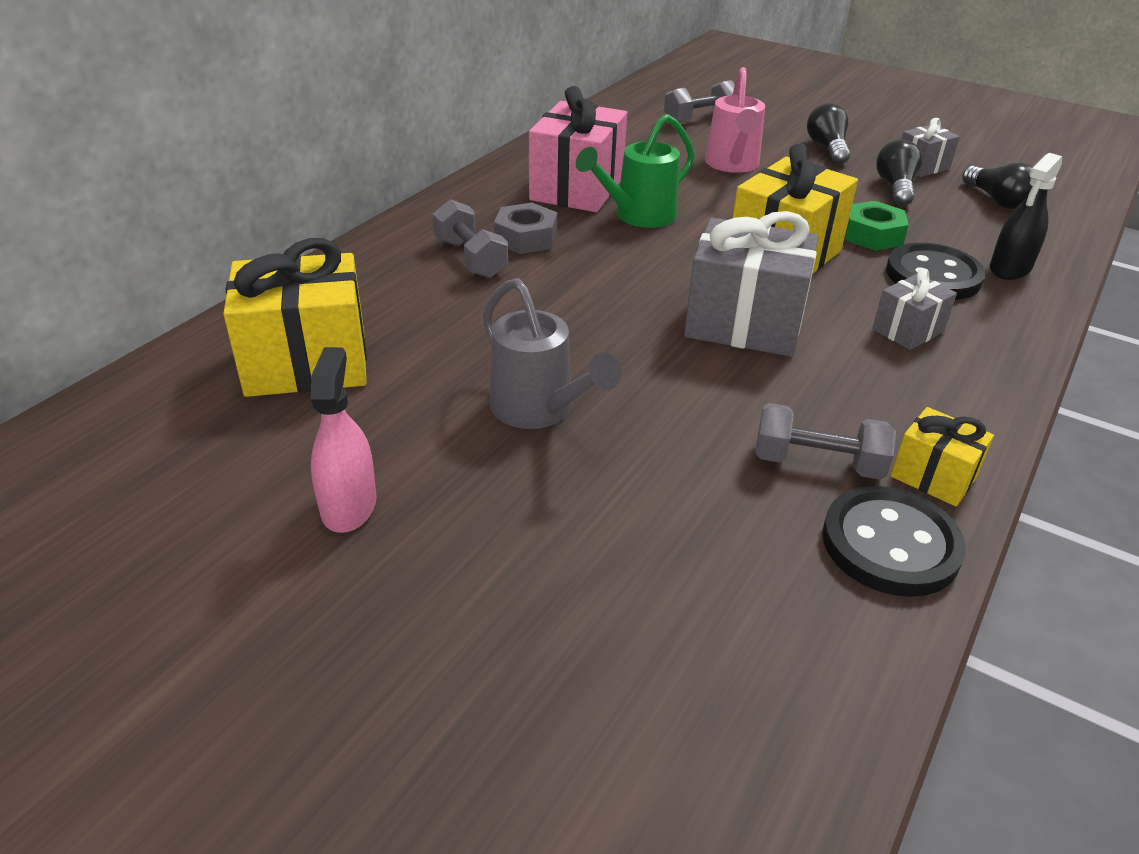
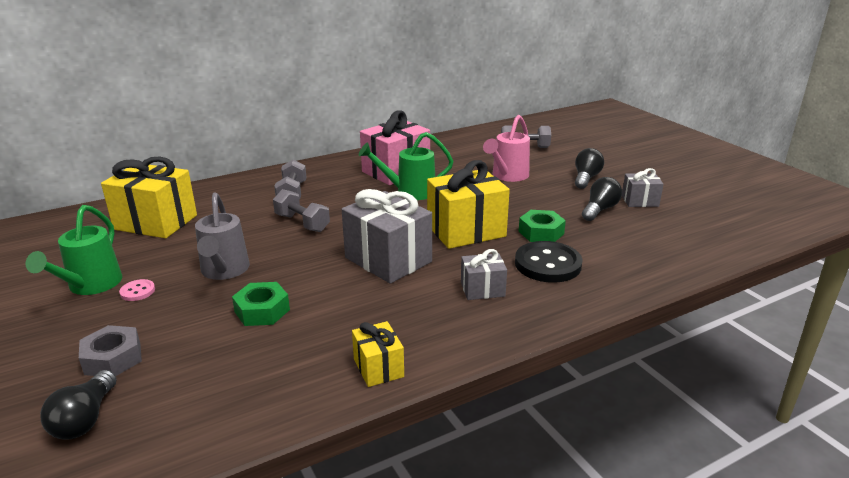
camera: 30 degrees right, 10 degrees down
(349, 506) = (90, 286): pink spray bottle -> green watering can
(446, 487) = (137, 291): none -> pink button
(526, 238) = (333, 190): grey nut -> grey nut (113, 359)
(680, 452) = (262, 311): none -> green nut
(817, 463) = (323, 339): grey dumbbell -> grey dumbbell (302, 223)
(890, 544) = (302, 391): black button -> none
(997, 201) = (666, 232): black light bulb -> black light bulb (85, 419)
(1010, 268) = (610, 273): black spray bottle -> none

